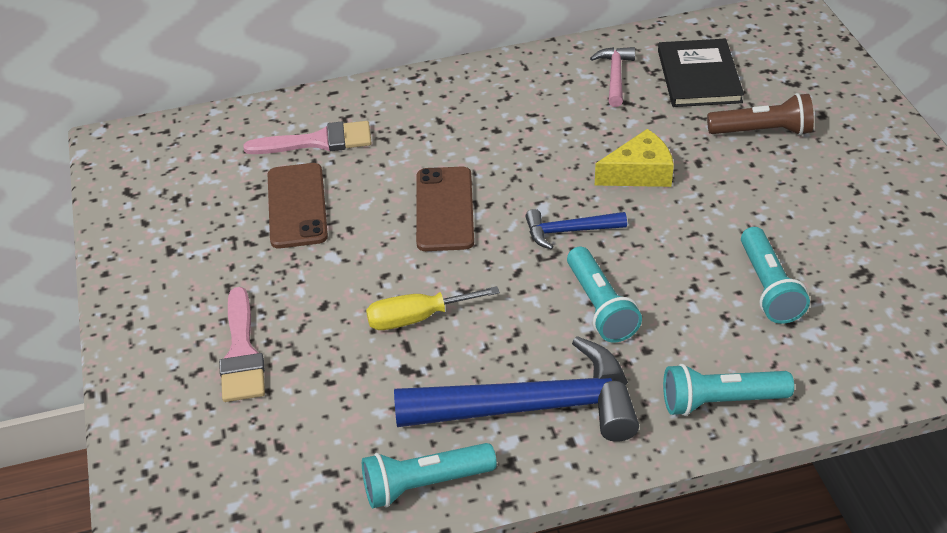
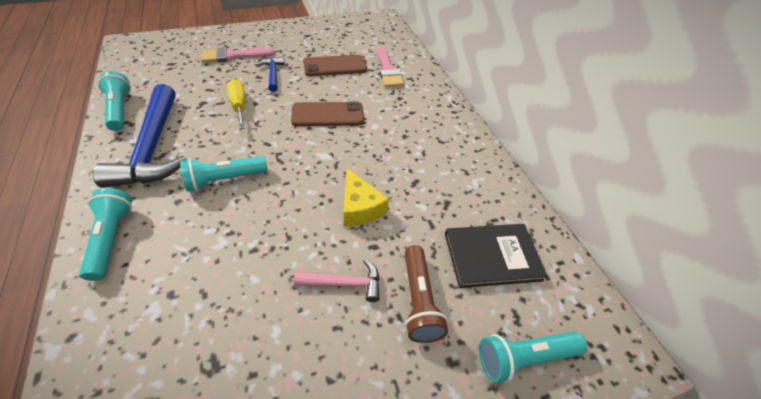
camera: 80 degrees right, 5 degrees up
(569, 231) = (300, 167): blue hammer -> blue hammer (273, 74)
(615, 76) = (478, 199): pink hammer -> pink hammer (344, 283)
(768, 287) = (215, 282): turquoise flashlight -> turquoise flashlight (524, 357)

